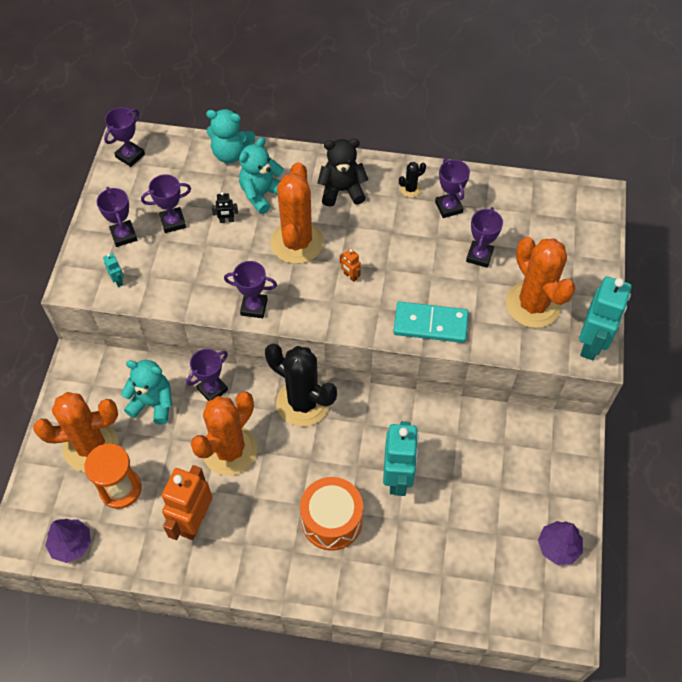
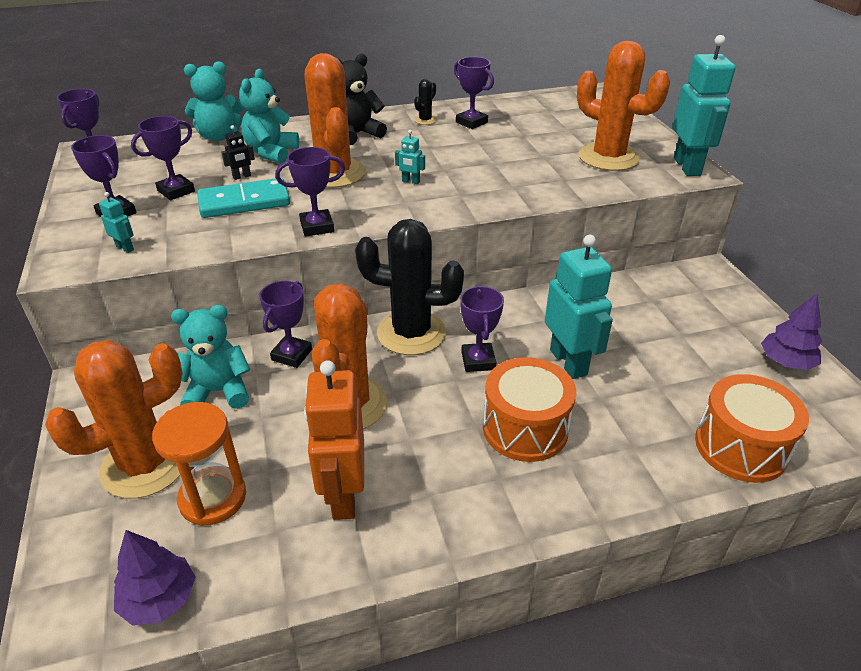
camera: 25 degrees left, 20 degrees down
(350, 276) = (410, 181): orange robot -> turquoise robot
(430, 324) = (523, 192): turquoise domino -> turquoise domino (244, 202)
(463, 599) = (740, 447): none -> orange drum
(479, 256) = (528, 142): purple trophy -> purple trophy (478, 361)

